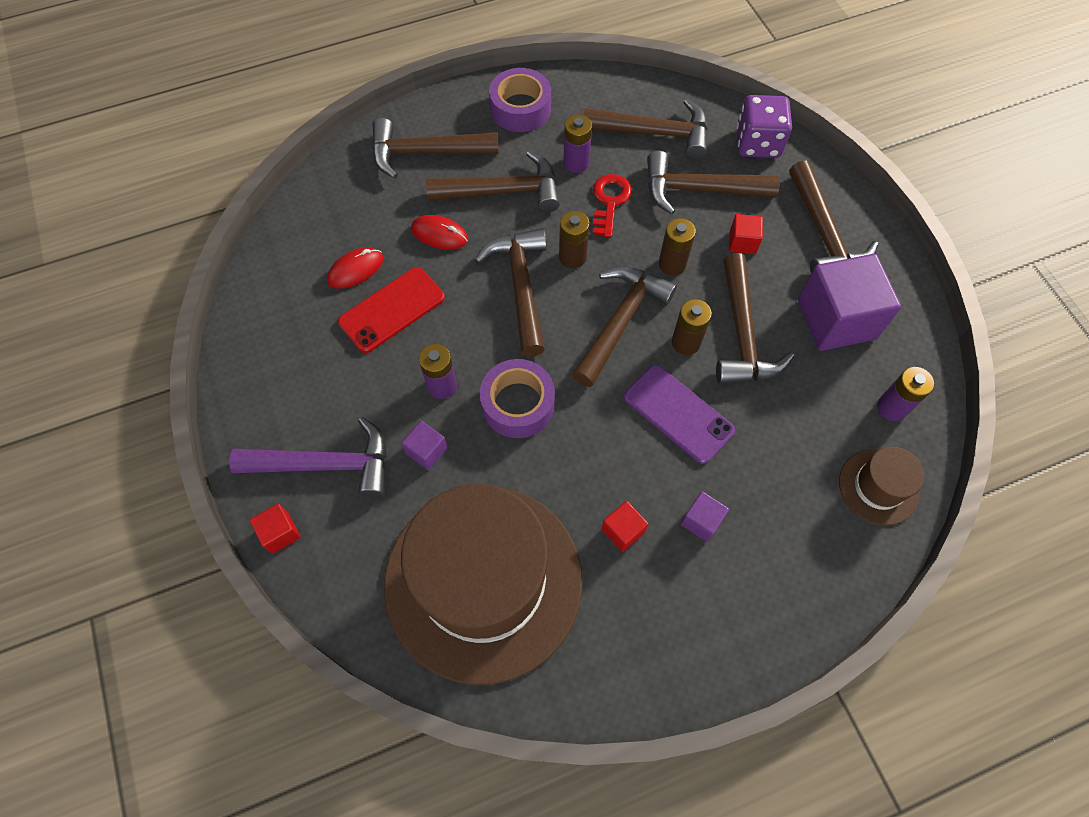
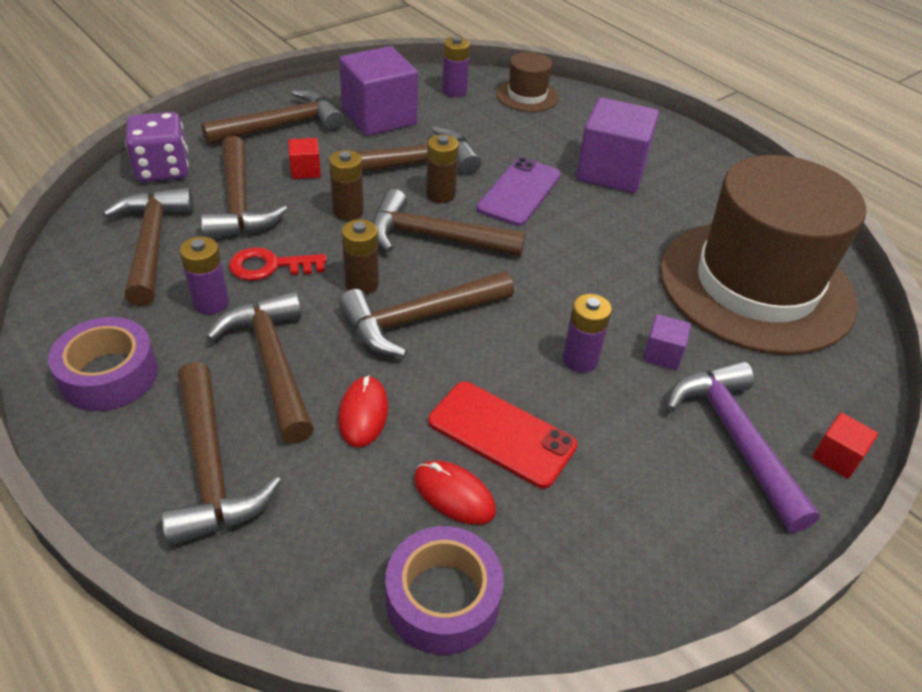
camera: 110 degrees left, 20 degrees down
(518, 404) = (568, 295): purple tape -> purple tape (442, 599)
(623, 531) = (649, 211): red cube -> none
(701, 521) = (611, 171): purple cube -> purple cube, size x2.21

